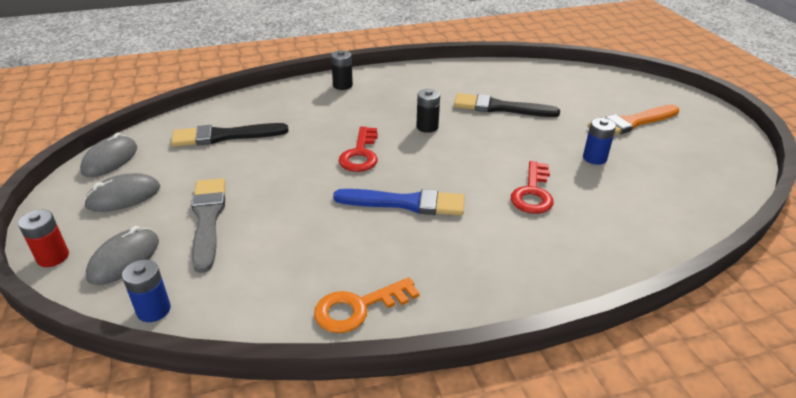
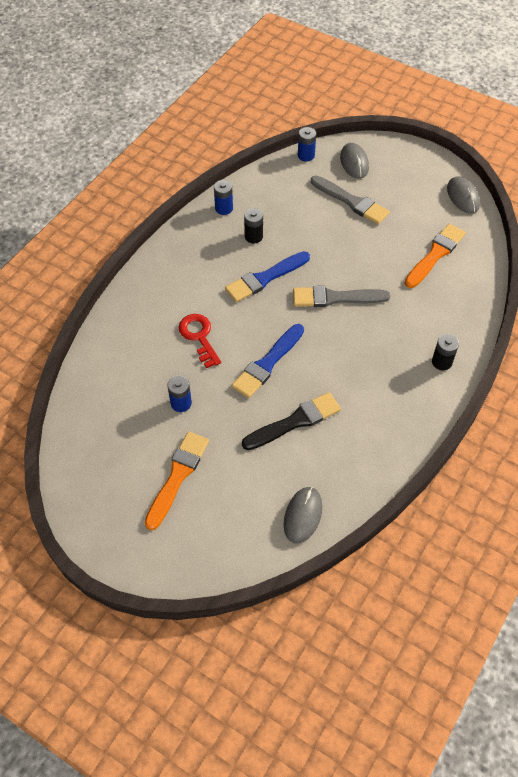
camera: 140 degrees right, 20 degrees up
(53, 257) = (384, 144): red battery -> none
(124, 196) = (412, 185): grey mouse -> grey mouse (303, 515)
(224, 136) = (435, 254): black brush -> orange brush
(358, 308) = (224, 208): orange key -> blue battery
(360, 154) = (335, 298): red key -> grey brush
(427, 127) = (324, 356): black battery -> black battery (253, 236)
(483, 145) = (267, 363): none -> blue brush

